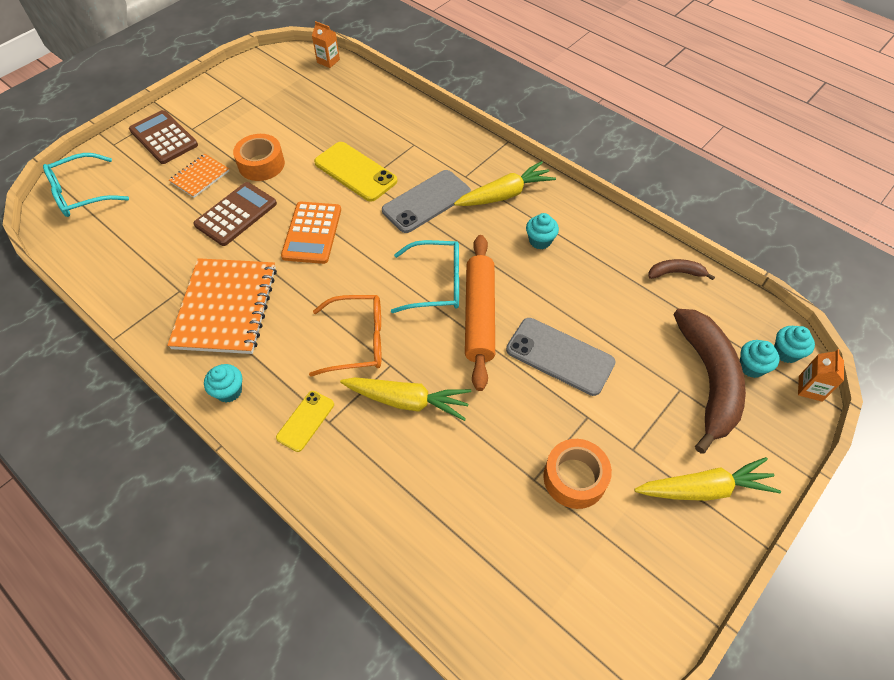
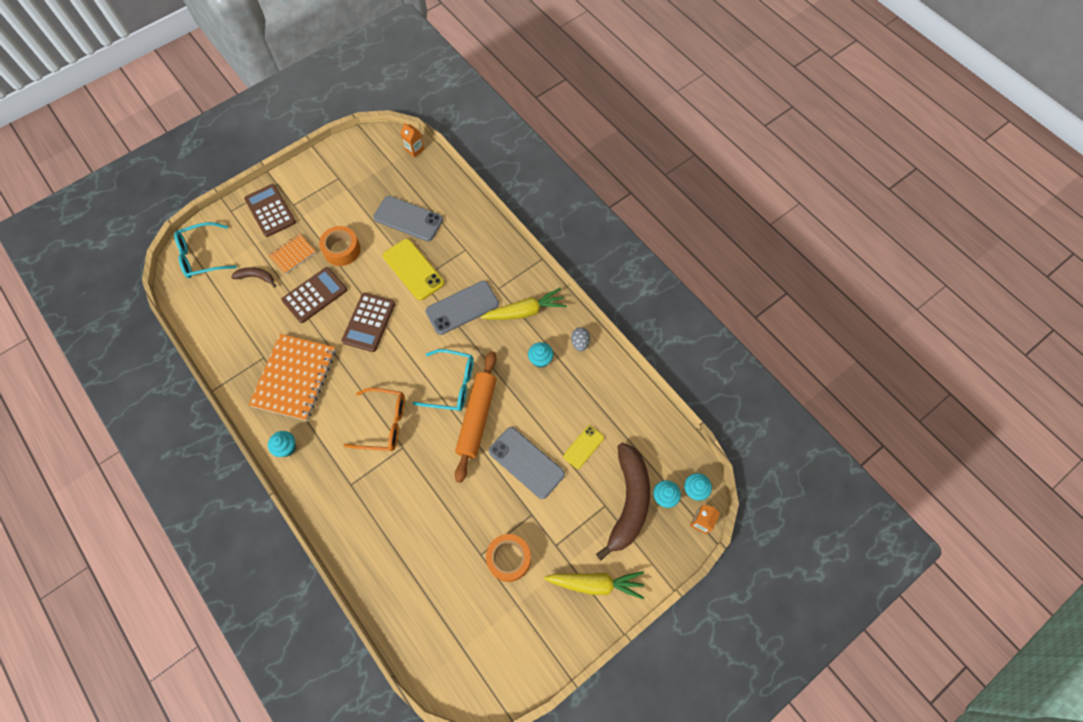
camera: 10 degrees right, 10 degrees up
(305, 421) = (335, 481): yellow phone -> yellow phone (583, 447)
(312, 233) = (369, 322): orange calculator -> brown calculator
(336, 124) = (408, 219): none -> grey phone
(407, 401) = (408, 478): yellow carrot -> none
(582, 217) = (580, 343): none -> grey egg
(675, 273) = (636, 407): brown banana -> brown banana (256, 277)

